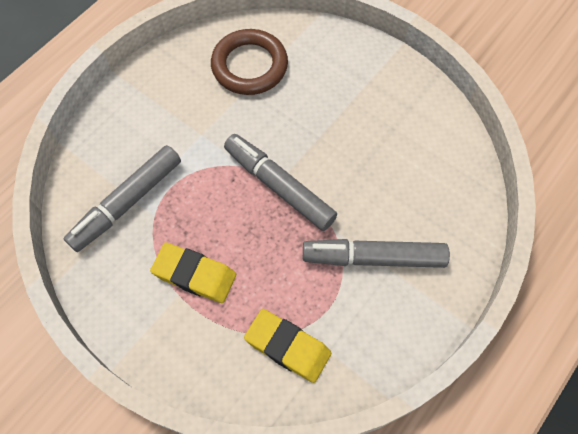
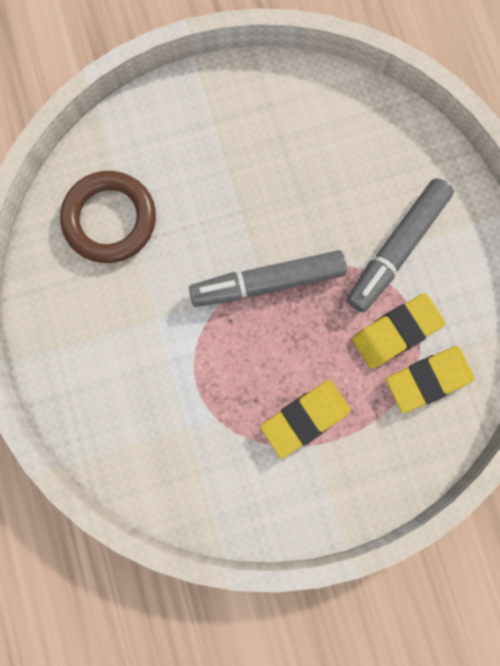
camera: 55 degrees left, 15 degrees up
(127, 203) = (184, 437): grey marker -> none
(308, 298) = (396, 332): none -> yellow eraser

